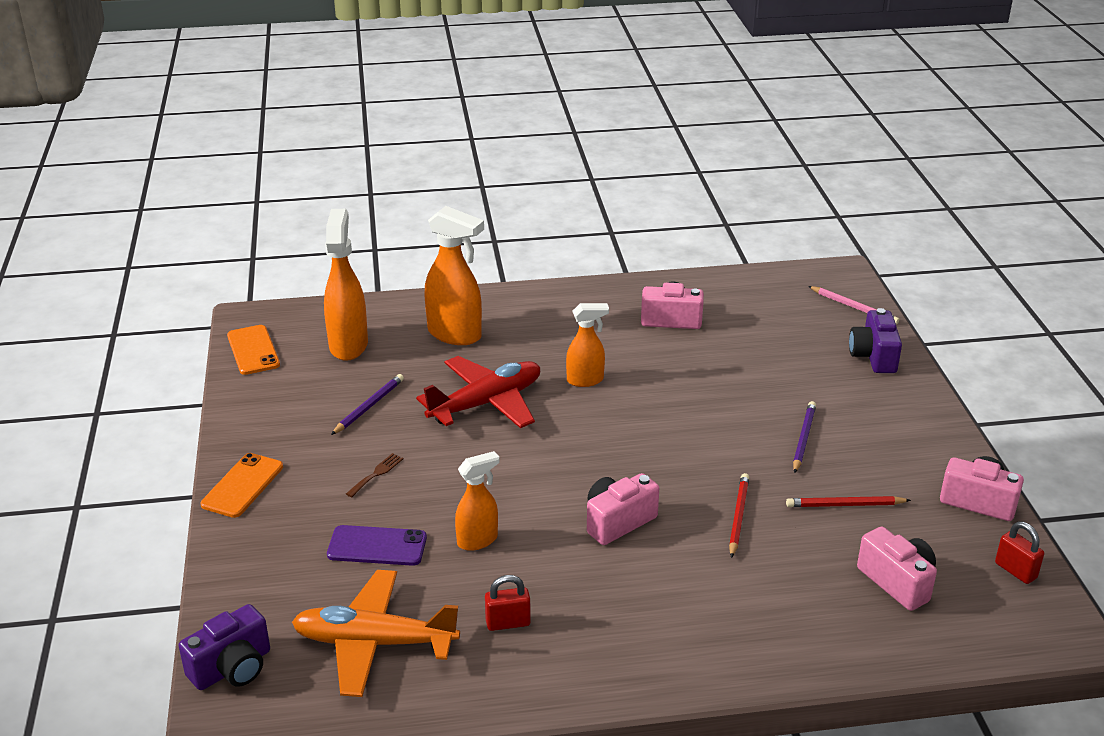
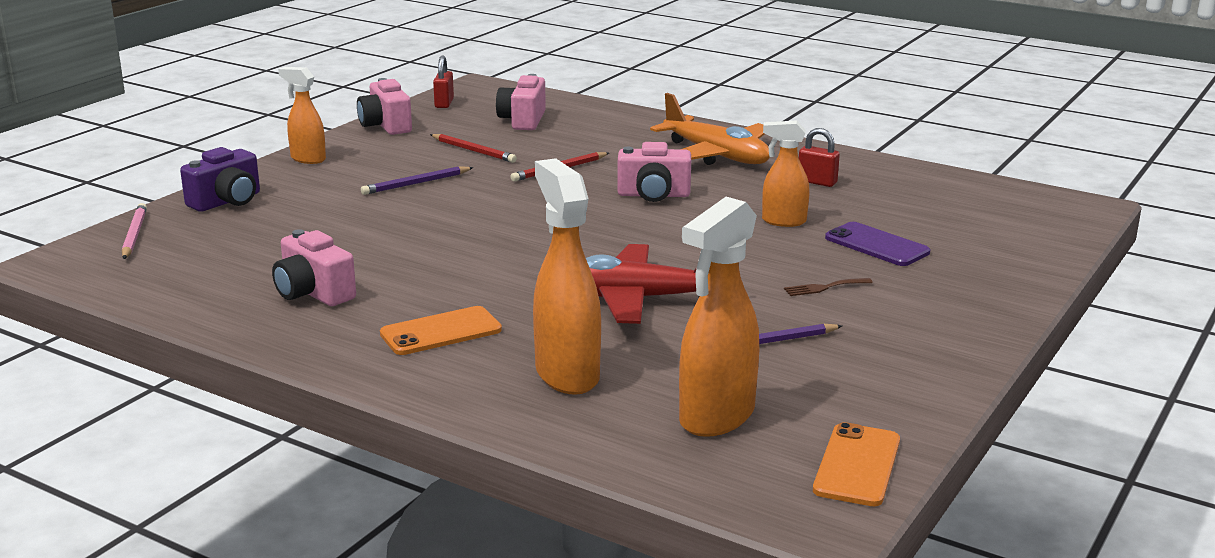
camera: 140 degrees left, 10 degrees down
(232, 668) = (1061, 225): purple camera -> none
(242, 485) = (978, 326): orange phone -> orange phone (441, 332)
(374, 643) = (932, 203): orange plane -> orange plane (716, 155)
(585, 380) = (506, 279): orange spray bottle -> orange spray bottle (307, 159)

